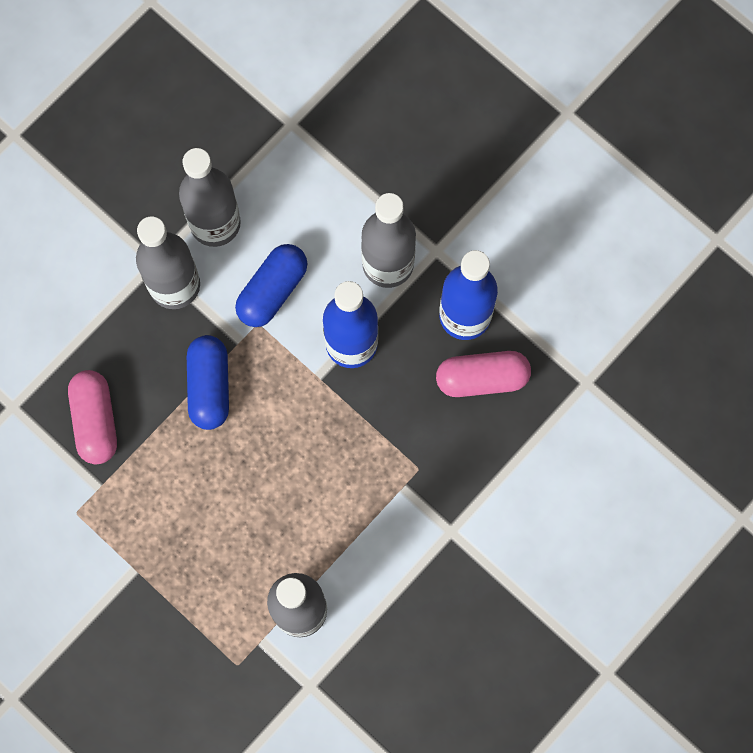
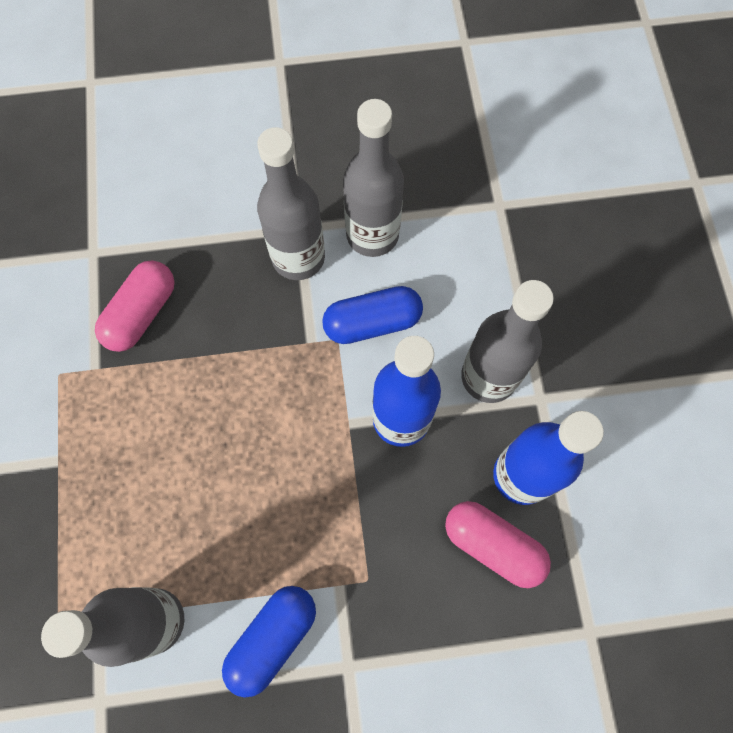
camera: 40 degrees right, 5 degrees down
(209, 386) = (253, 359): blue capsule -> blue capsule (272, 638)

